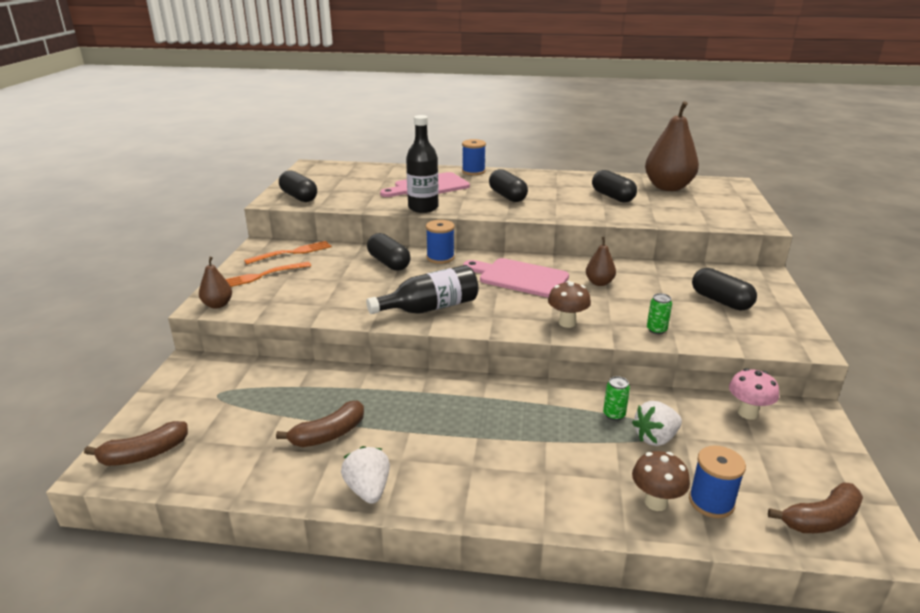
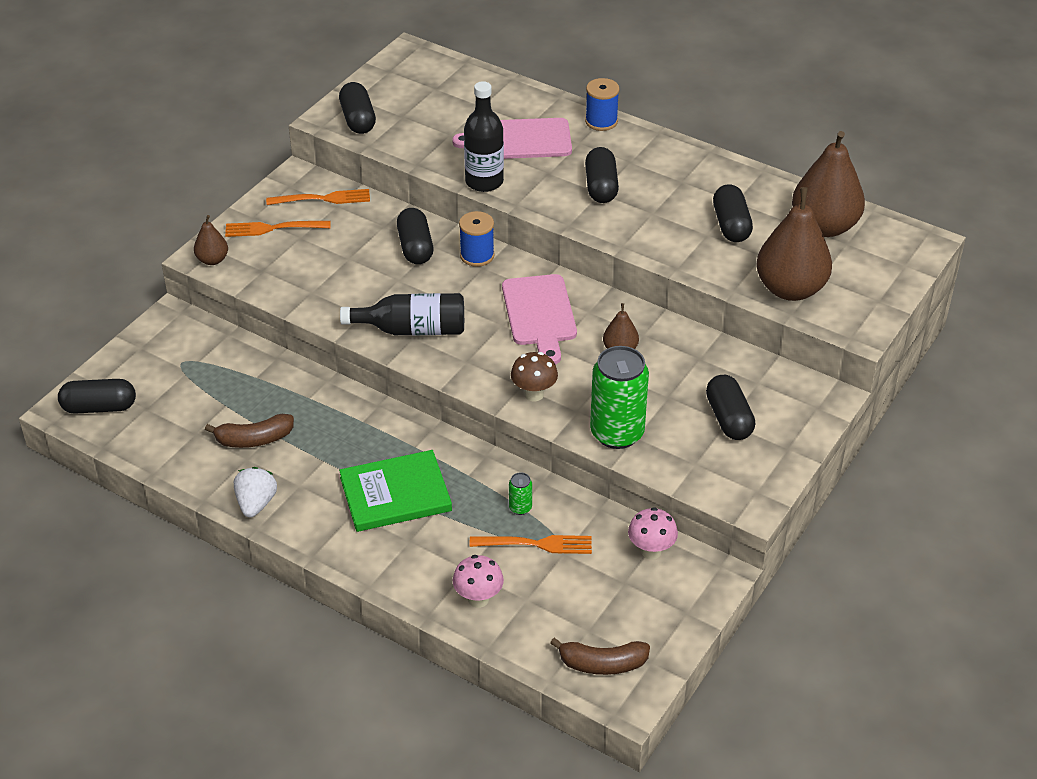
camera: 25 degrees right, 15 degrees up
(144, 454) = (99, 407): brown banana -> black capsule
(498, 438) = (395, 494): none -> green book
(519, 277) = (539, 314): pink cutting board -> pink cutting board turned 150 degrees counterclockwise
(655, 438) = (536, 544): white strawberry -> orange fork
(655, 502) = (478, 599): brown mushroom -> pink mushroom
(656, 330) = (617, 433): green can -> green can, size x2.37
(690, 215) = (790, 289): none -> brown pear
(711, 502) = (525, 616): blue spool -> none

